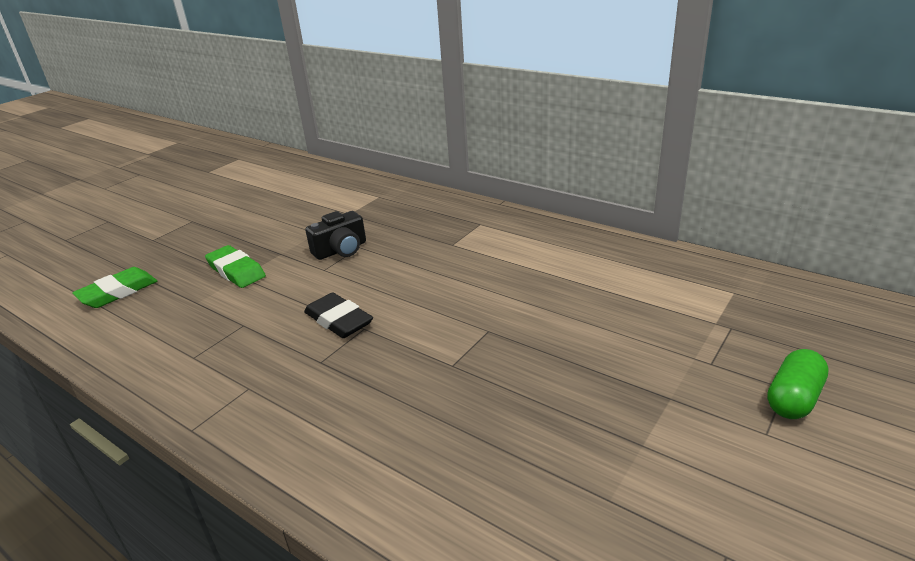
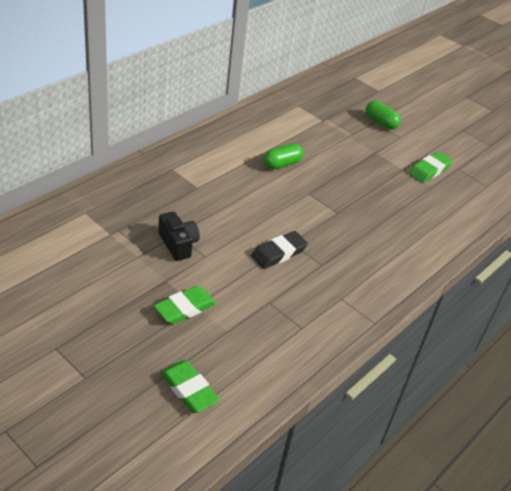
camera: 90 degrees left, 10 degrees up
(547, 297) = (282, 164): none -> green capsule
(672, 493) = (429, 170): none -> green eraser

